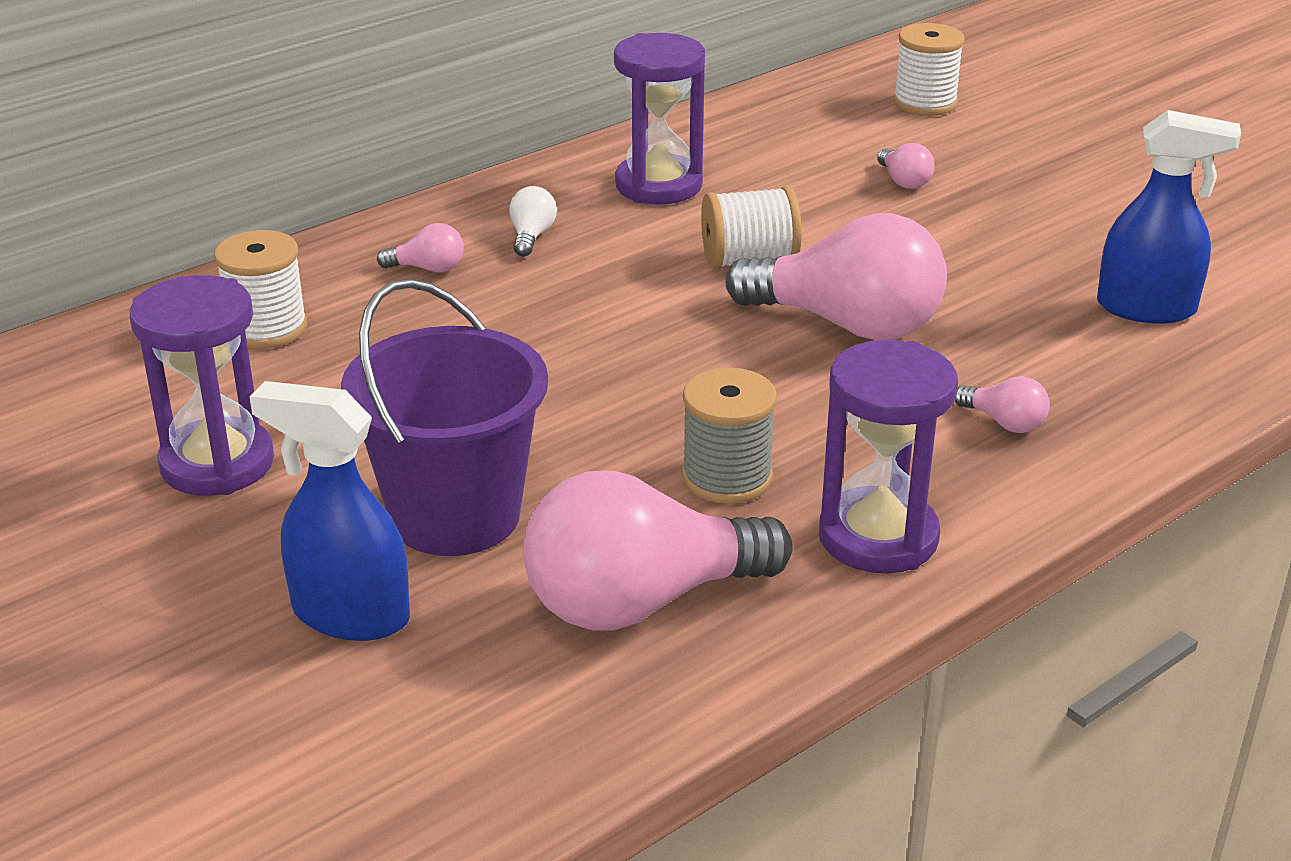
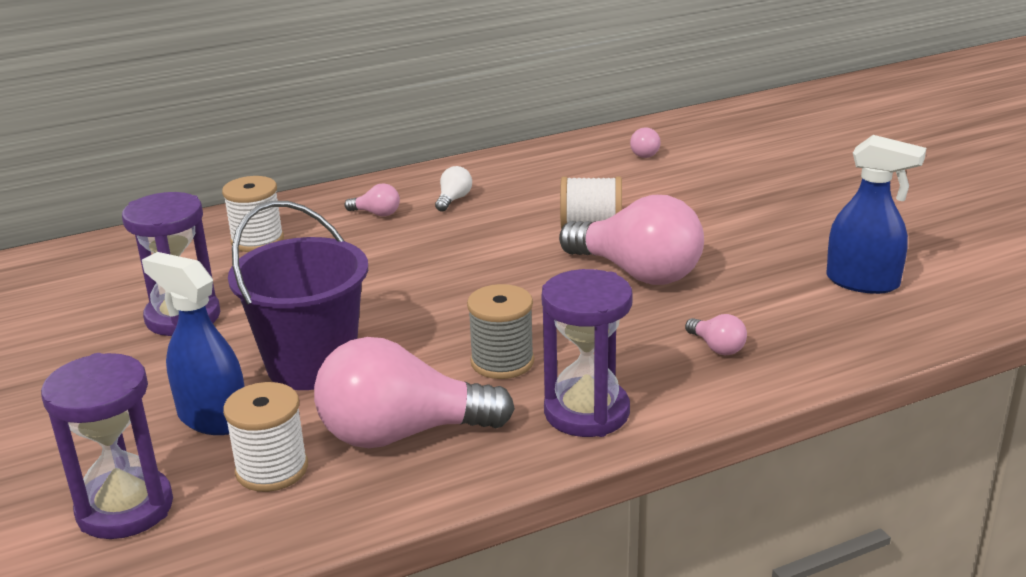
camera: 15 degrees right, 5 degrees down
(658, 185) = (554, 175): purple hourglass -> purple hourglass (125, 508)
(904, 181) = (726, 185): pink light bulb -> pink light bulb (643, 153)
(925, 103) = (767, 136): white spool -> white spool (272, 469)

